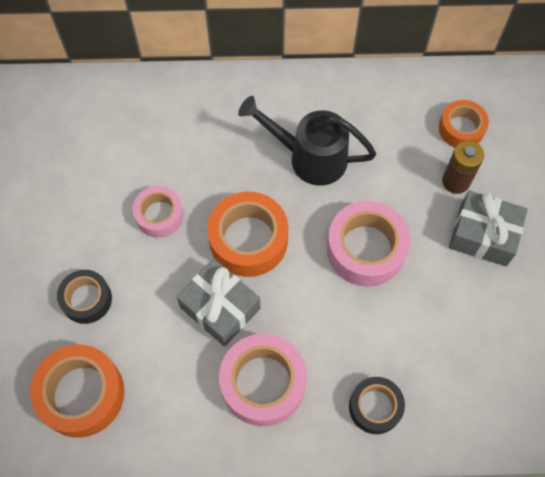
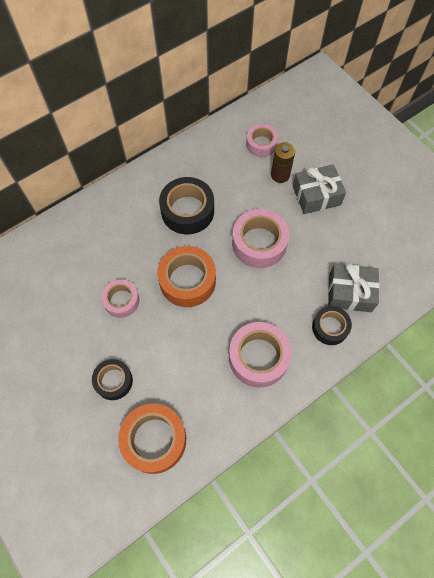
camera: 35 degrees left, 0 degrees up
(220, 308) = (200, 331): grey gift -> grey gift (350, 293)
(309, 157) = (187, 211): black watering can -> black tape
(461, 128) = (261, 144): orange tape -> pink tape

